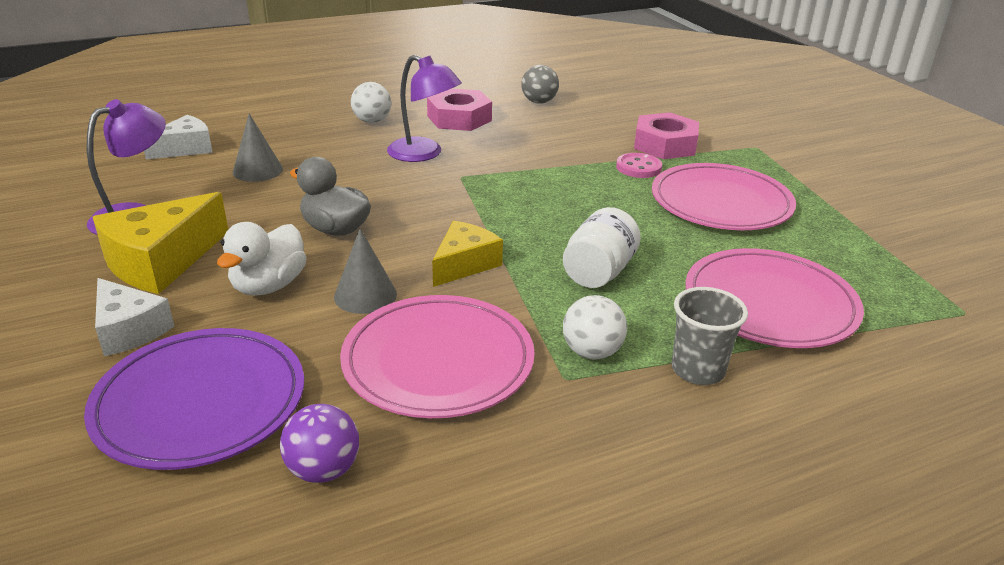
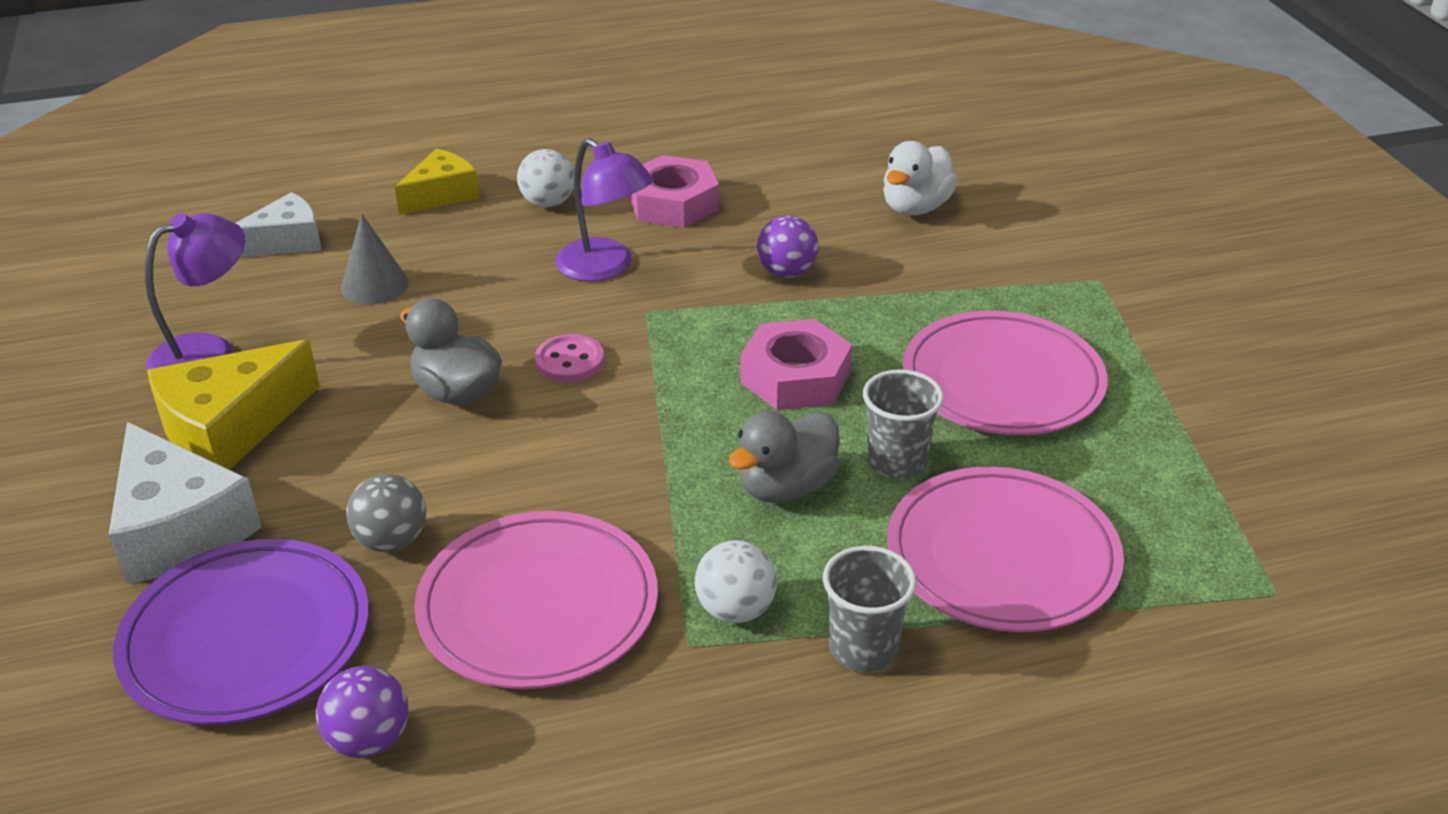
camera: 10 degrees right, 5 degrees up
(129, 329) = (179, 528): white cheese -> white cheese, size x1.56
(269, 286) = (355, 476): white duck -> white duck (915, 208)
(365, 295) = (471, 500): grey cone -> none
(464, 264) = (611, 461): yellow cheese -> yellow cheese (441, 195)
(539, 102) = (800, 176): grey ball -> grey ball (392, 541)
(550, 151) = (786, 272): none -> purple ball
(598, 272) = (786, 487): white jar -> grey duck
(638, 167) = (905, 309): pink button -> pink button (569, 361)
(665, 145) = (961, 268): pink nut -> pink nut (795, 377)
(670, 253) = (896, 462): none -> grey cup

